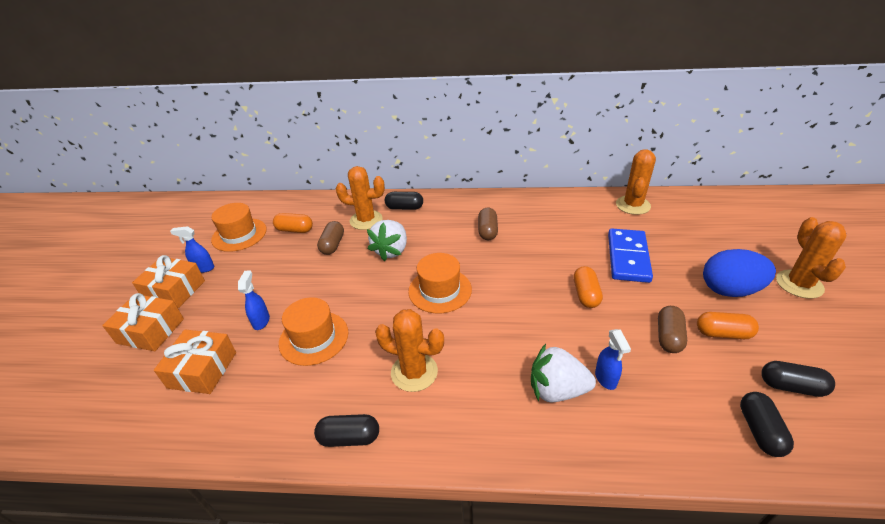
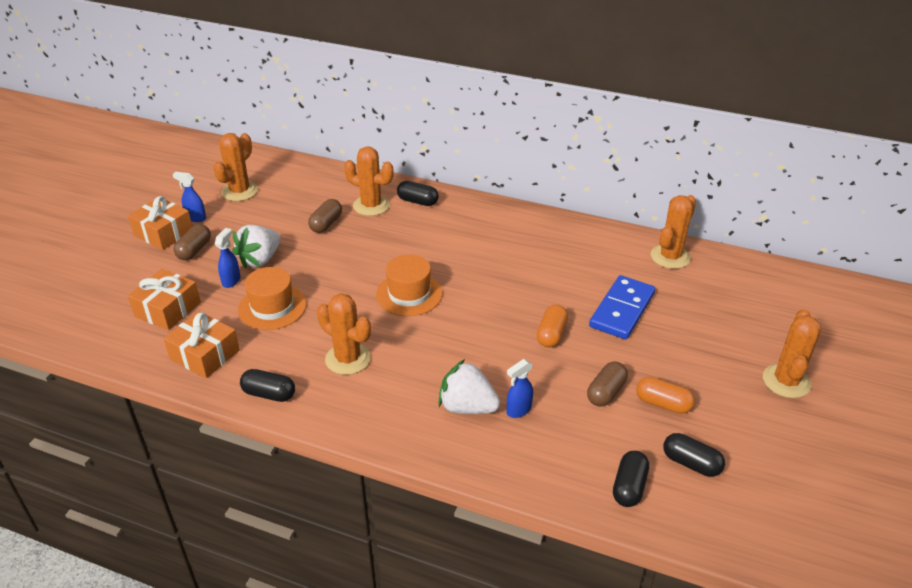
camera: 15 degrees right, 0 degrees up
(150, 331) = (133, 265): orange gift -> orange gift (205, 354)
(239, 234) = (240, 191): orange hat -> orange cactus
(295, 230) = (295, 199): orange capsule -> none
(391, 251) = (381, 244): white strawberry -> white strawberry (260, 259)
(487, 231) = (491, 247): brown capsule -> brown capsule (194, 250)
(606, 379) = (518, 410): blue spray bottle -> blue spray bottle turned 45 degrees clockwise
(729, 290) = (705, 368): blue egg -> none

